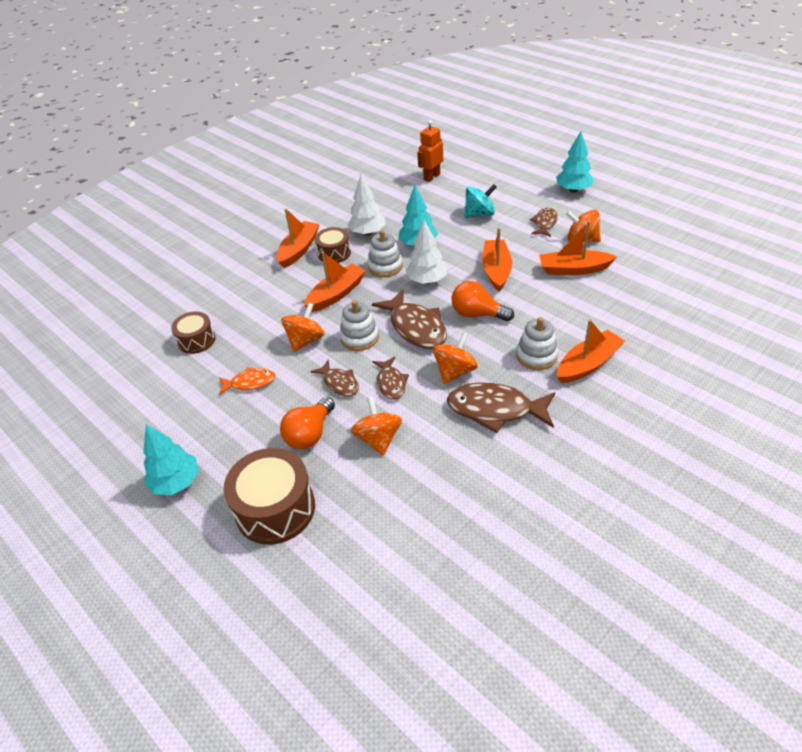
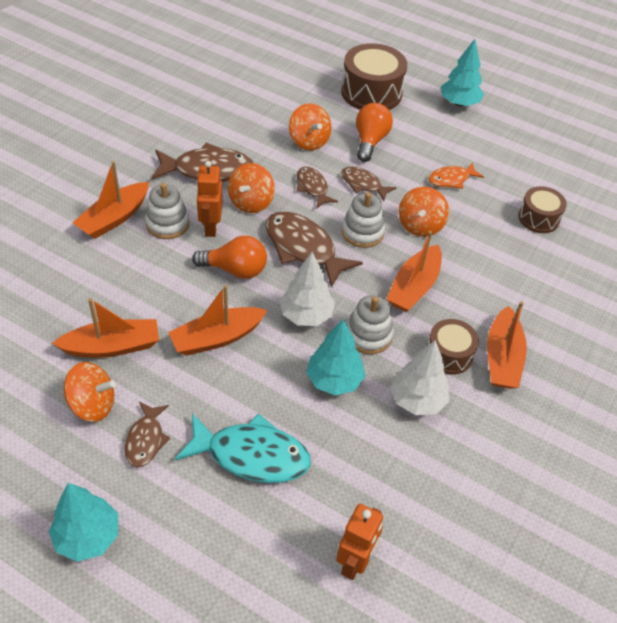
camera: 160 degrees right, 5 degrees up
(479, 214) = (251, 455): turquoise spinning top -> turquoise fish
(496, 270) = (217, 338): orange boat -> orange boat turned 75 degrees clockwise
(496, 350) = (210, 227): none -> orange robot

